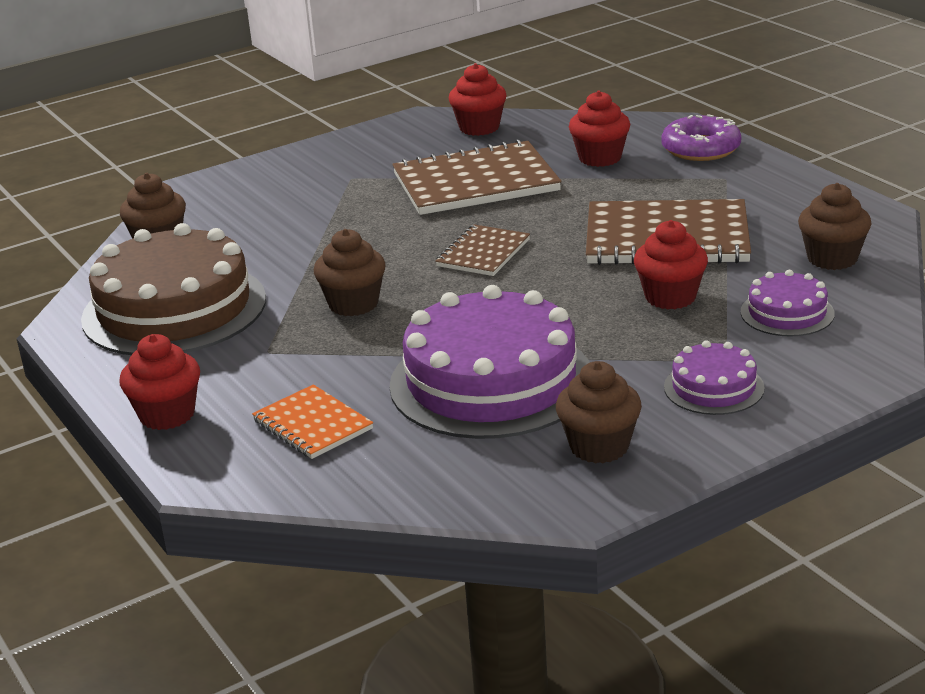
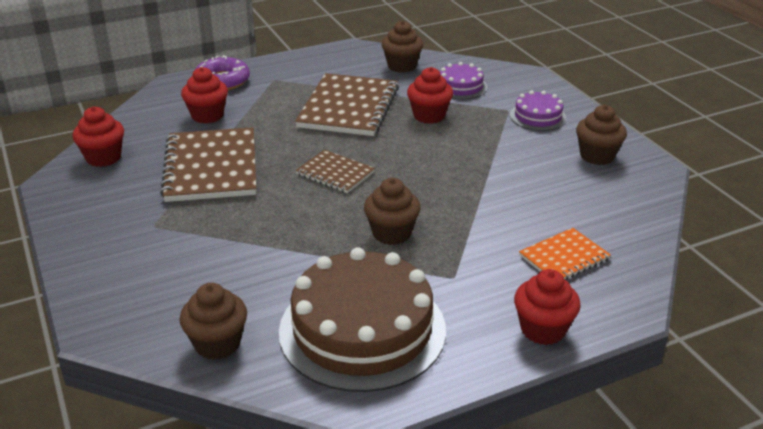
camera: 85 degrees left, 5 degrees up
(491, 381) = (518, 184): purple cake -> none

